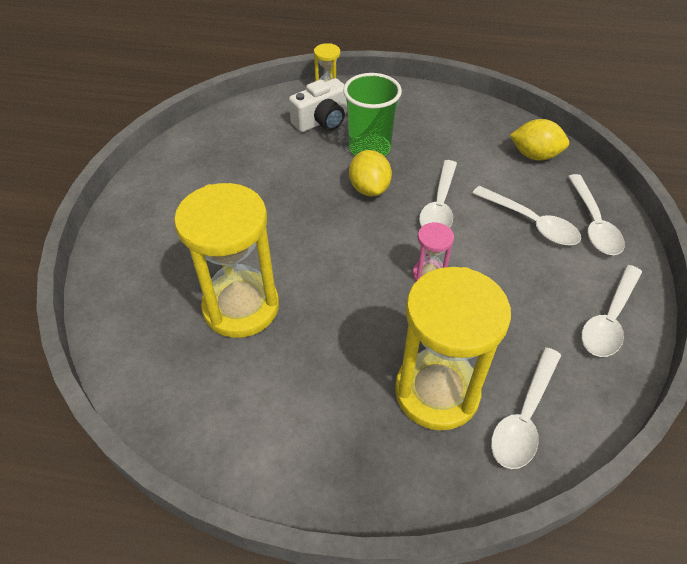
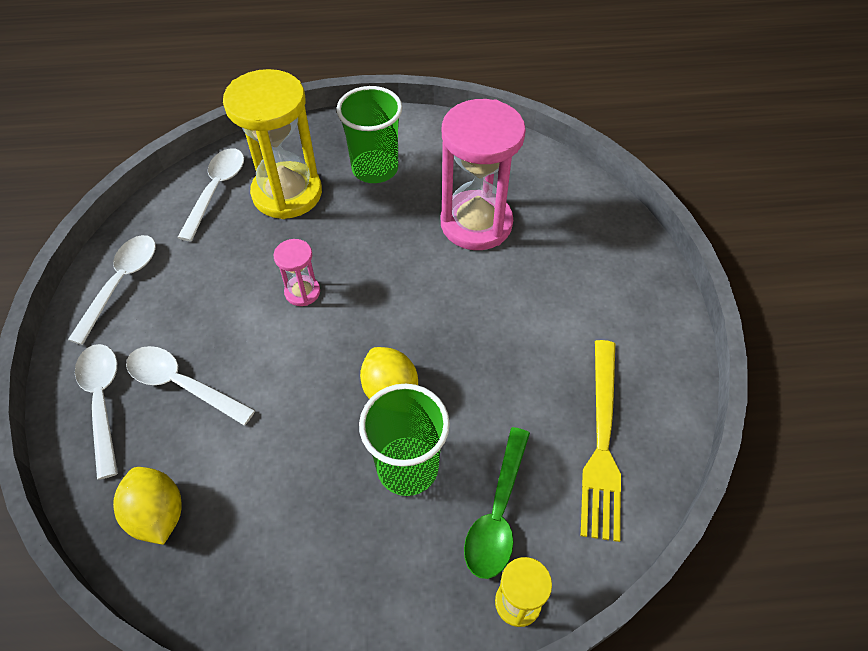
camera: 165 degrees right, 5 degrees up
(238, 138) = (602, 442): none -> yellow fork
(241, 307) = (476, 223): yellow hourglass -> pink hourglass
(322, 121) = (497, 513): white camera -> green spoon
(325, 404) = (375, 169): none -> green cup
(439, 206) = (297, 385): white spoon -> none
(534, 155) = (158, 514): yellow lemon -> yellow lemon turned 60 degrees clockwise

